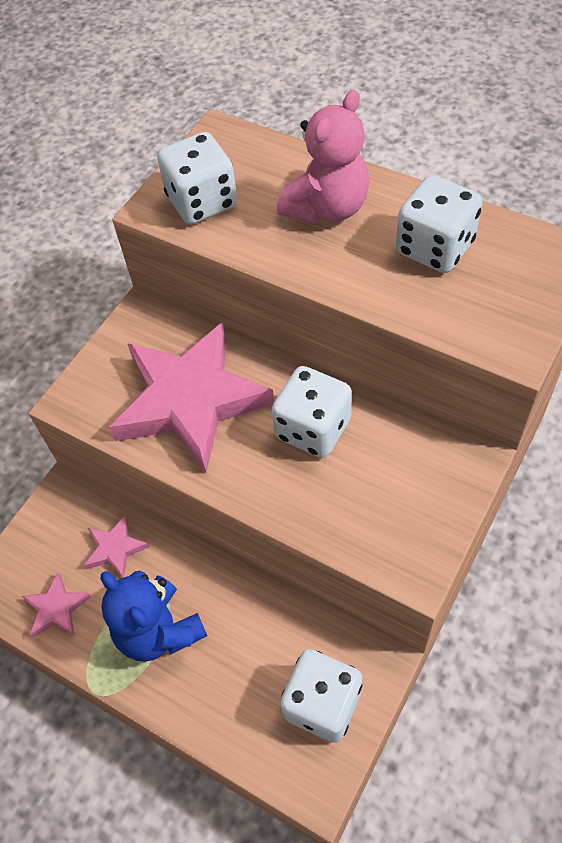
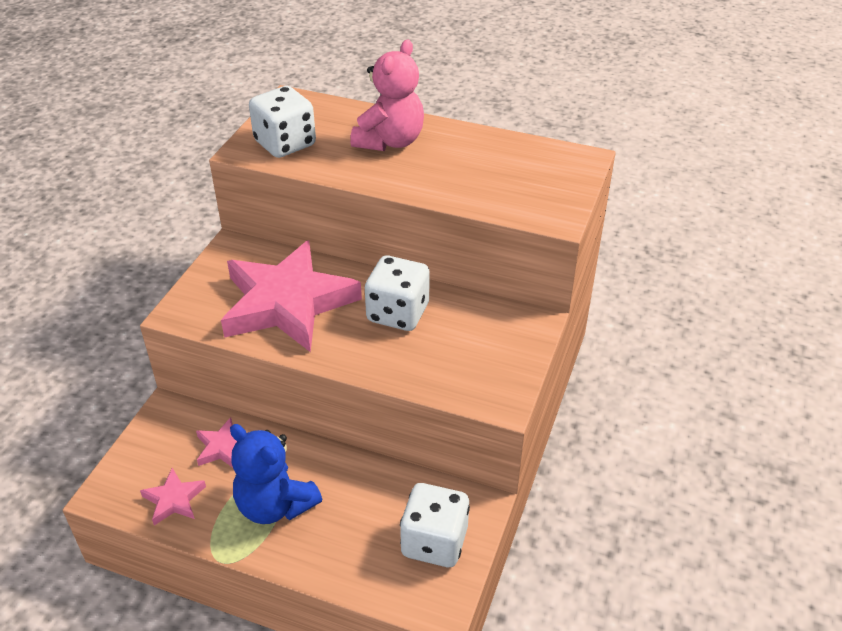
camera: 15 degrees left, 15 degrees down
(435, 248) = (481, 161): white dice -> none

